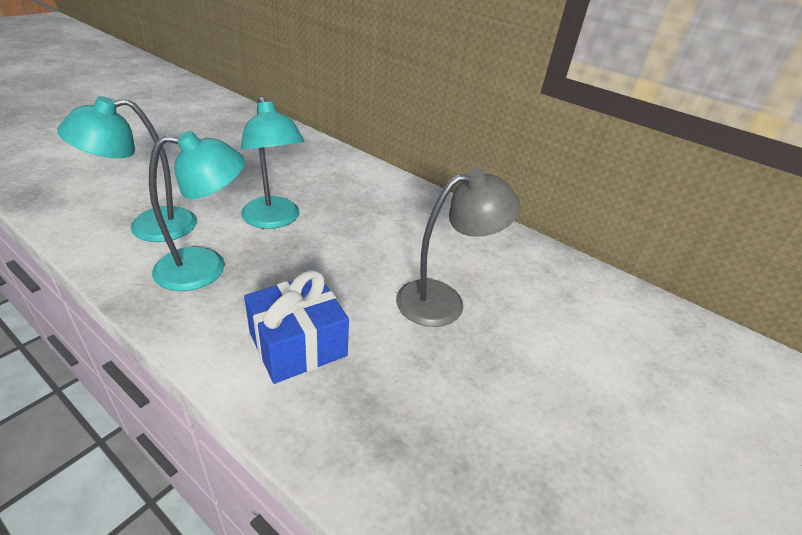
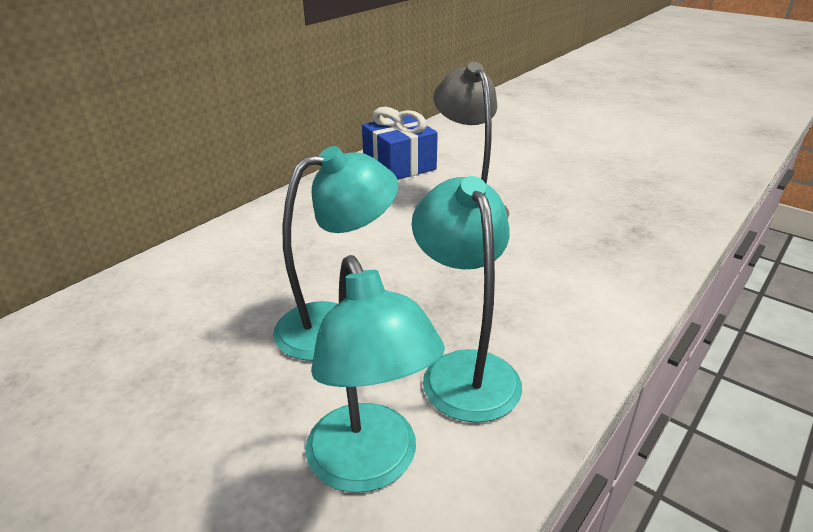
camera: 85 degrees left, 5 degrees down
(298, 344) = (564, 281): blue gift -> blue gift (399, 165)

